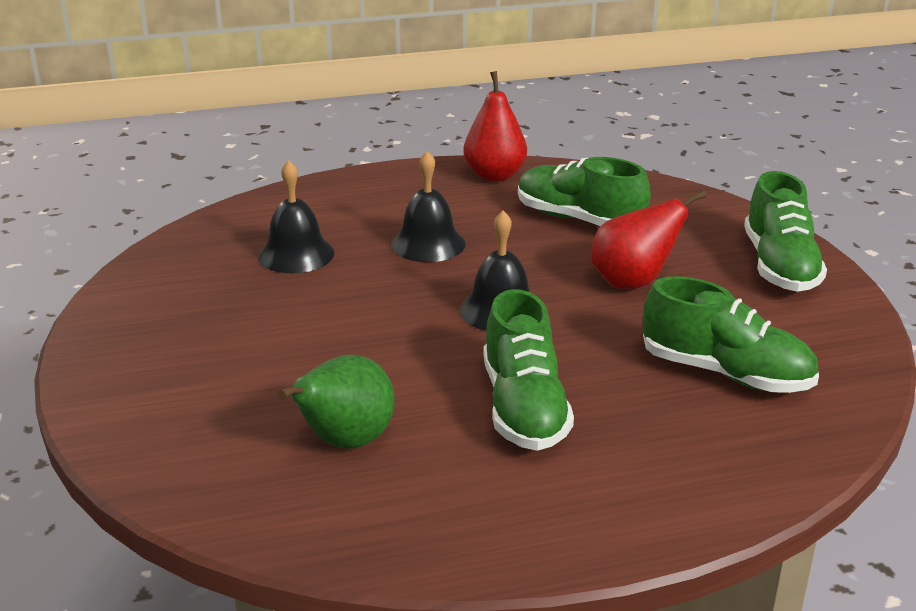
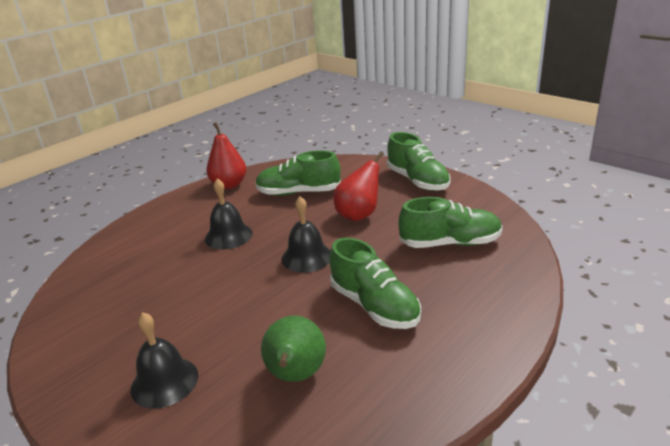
camera: 30 degrees left, 0 degrees up
(296, 254) = (151, 273): black bell -> black bell (164, 382)

